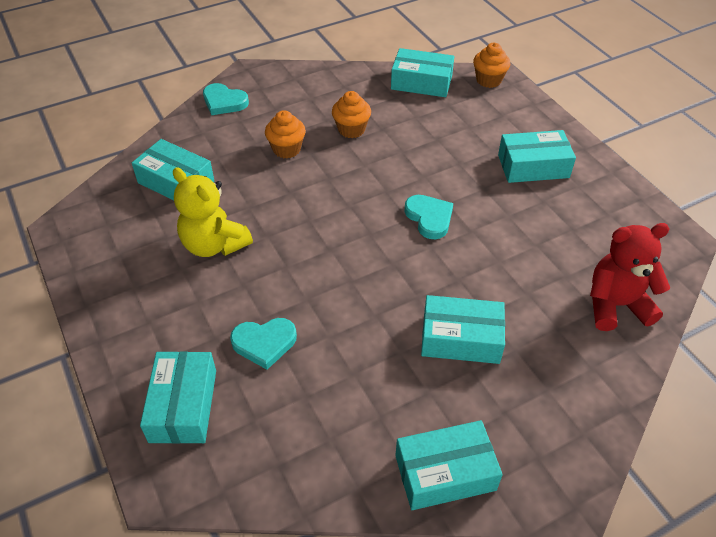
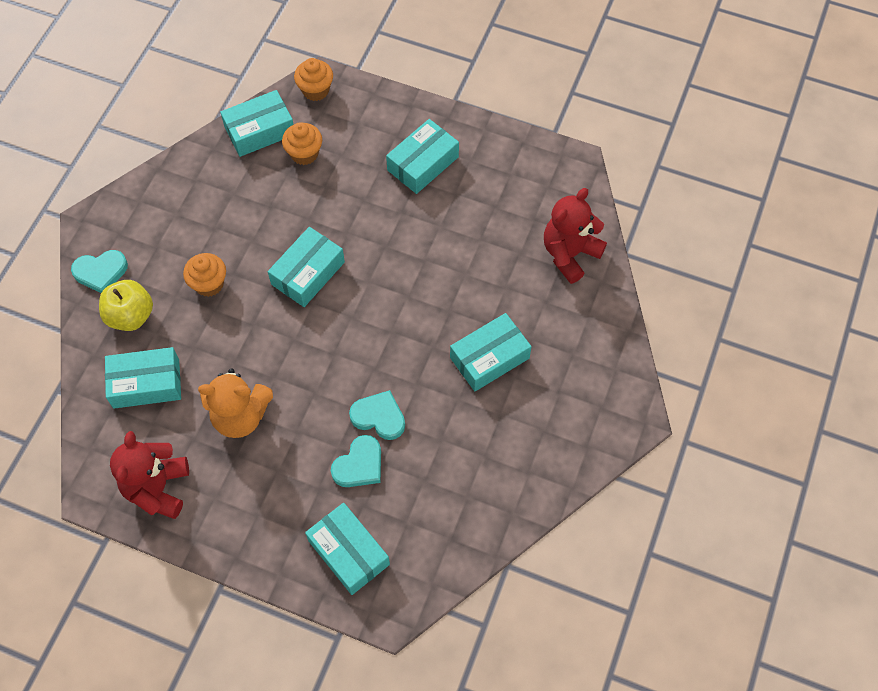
camera: 40 degrees left, 15 degrees up
(105, 252) = (157, 488): none -> red teddy bear
(213, 137) = (131, 316): none -> yellow apple
(214, 245) = (240, 416): yellow teddy bear -> orange teddy bear
(351, 129) = (245, 225): orange cupcake -> orange cupcake (304, 154)
(429, 218) = (384, 270): turquoise heart -> turquoise heart (379, 417)
(445, 472) = (555, 461): turquoise box -> turquoise box (308, 273)

